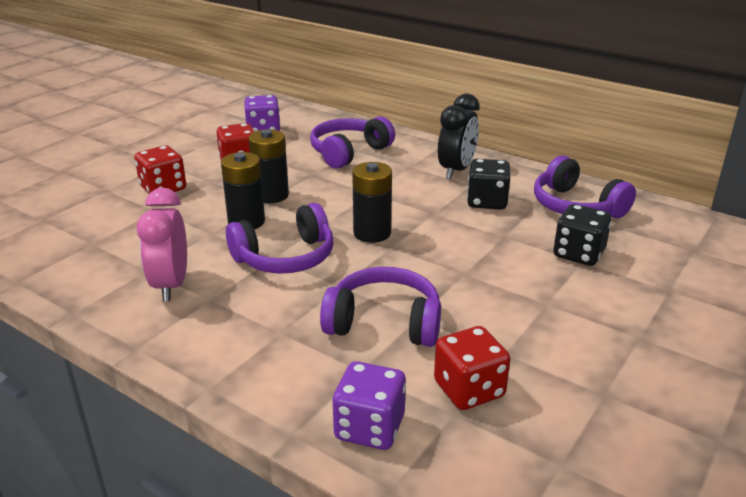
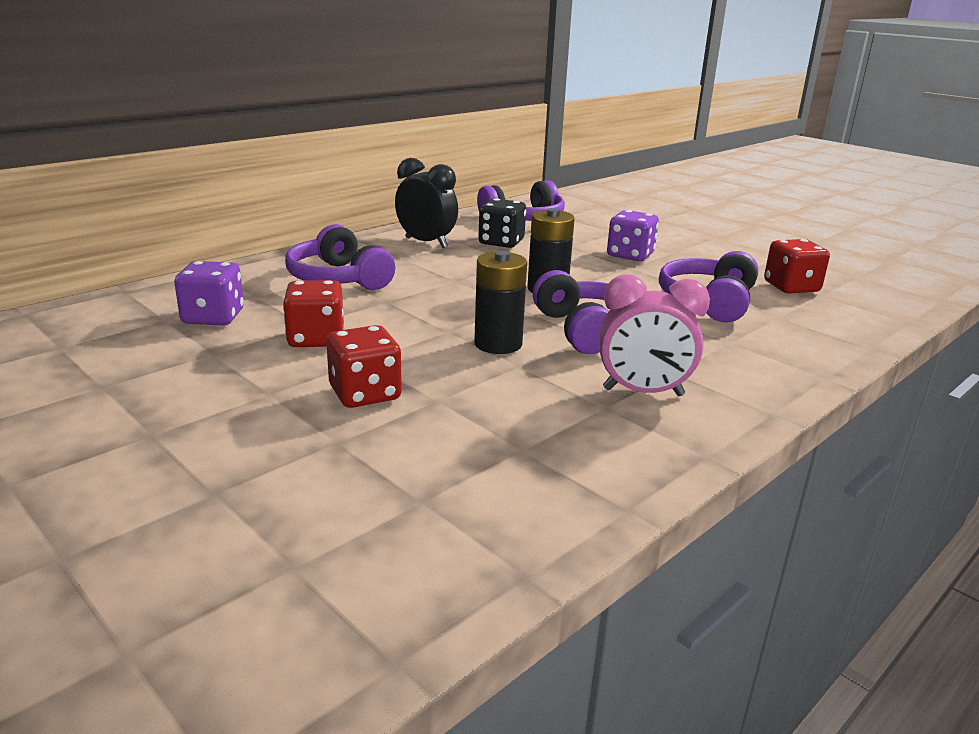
camera: 80 degrees left, 5 degrees down
(271, 195) = (433, 326): black battery -> none
(369, 428) = (849, 321): purple dice -> purple dice (630, 255)
(578, 254) = (603, 231): black dice -> none

